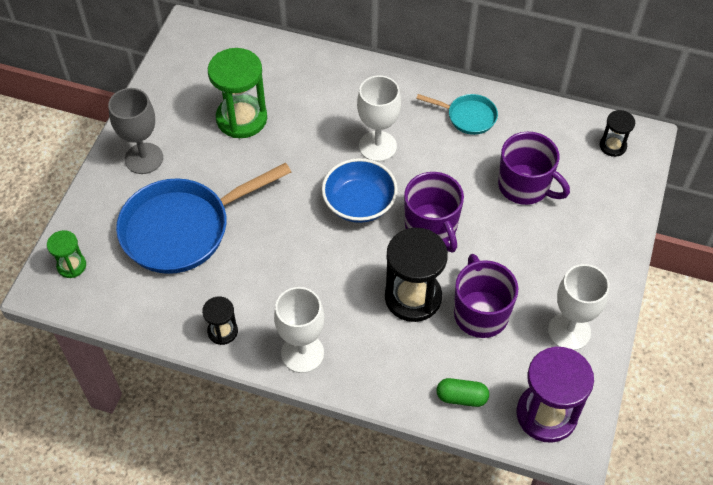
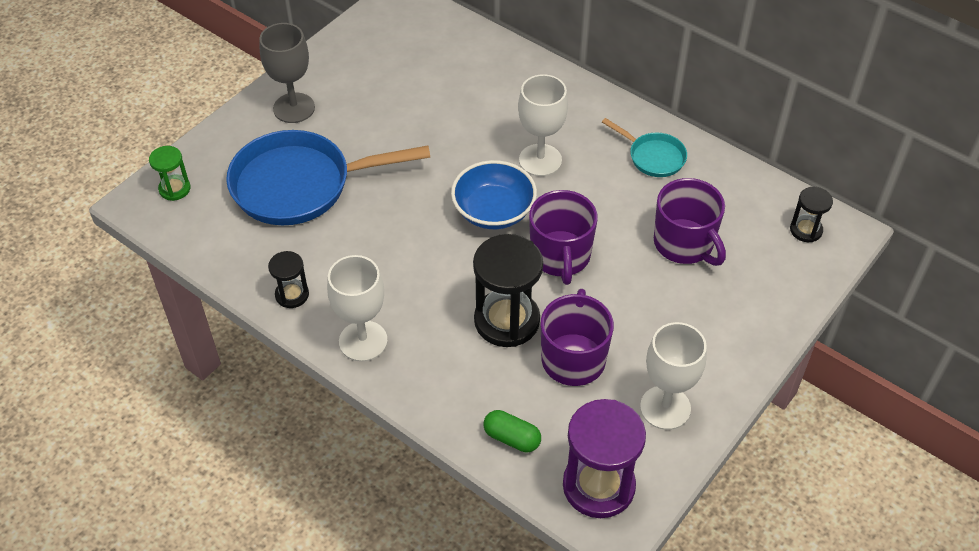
camera: 20 degrees right, 5 degrees down
(241, 118) = (410, 96): green hourglass -> none

